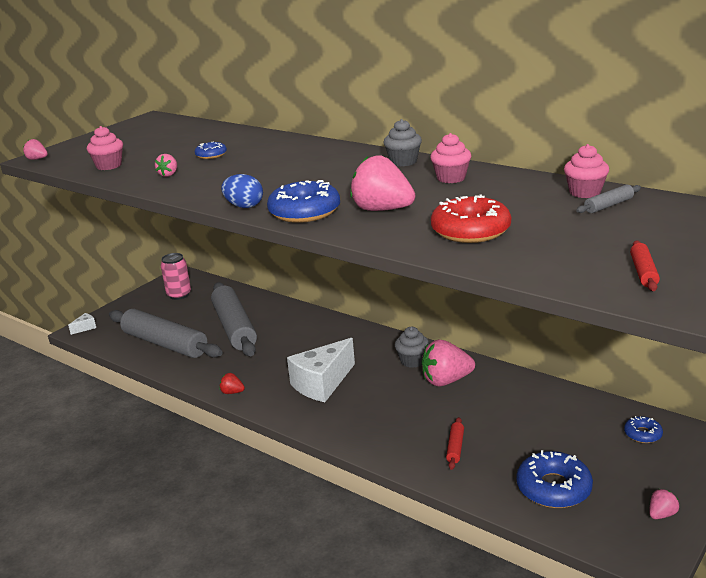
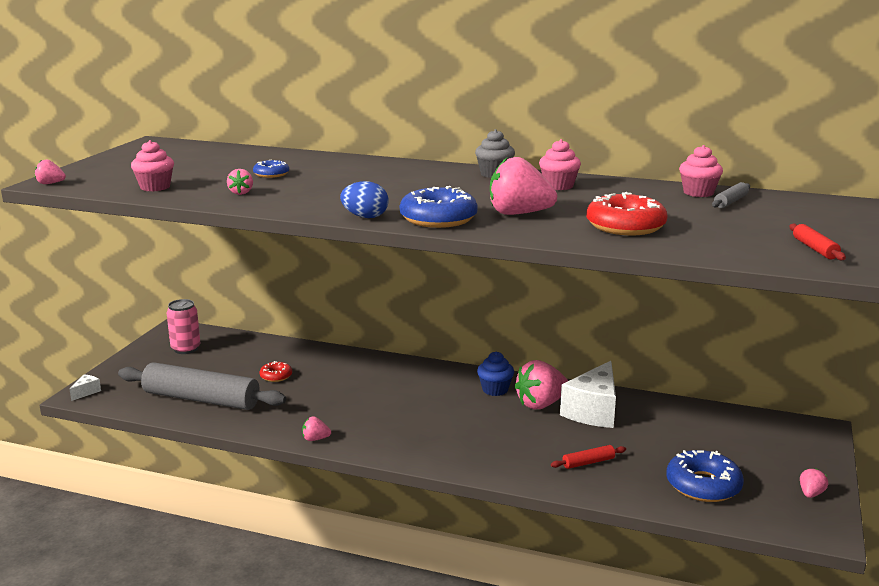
camera: 20 degrees left, 5 degrees down
(232, 392) = (315, 439): red strawberry -> pink strawberry
(234, 327) = (276, 376): grey rolling pin -> red donut
(322, 383) = (412, 420): white cheese -> white cheese (593, 411)
(412, 361) = (495, 390): grey cupcake -> blue cupcake
(455, 447) = (588, 462): red rolling pin -> red rolling pin turned 75 degrees clockwise
(642, 434) = (753, 430): blue donut -> none

